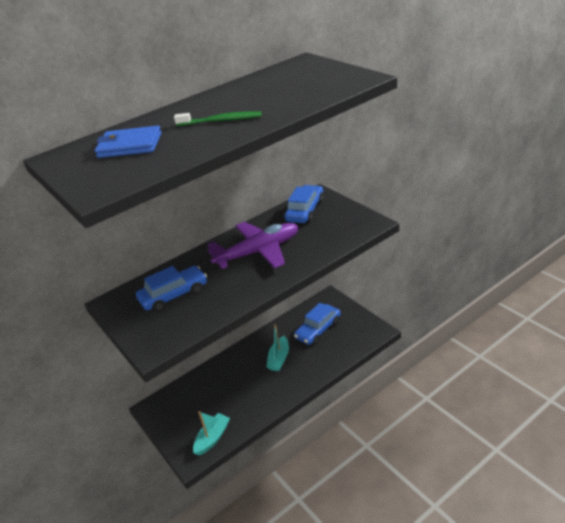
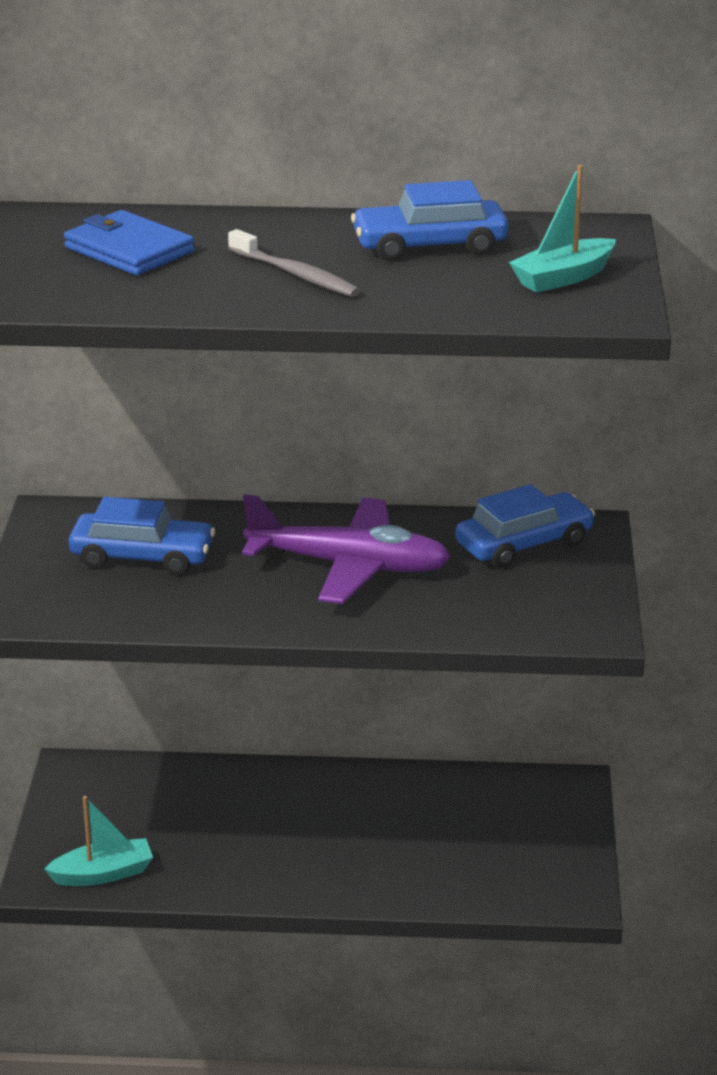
camera: 35 degrees right, 5 degrees down
(221, 121) = (296, 274): green toothbrush -> grey toothbrush
(279, 359) = (350, 828): turquoise boat -> turquoise boat (563, 278)
(318, 329) = (478, 826): blue car -> blue car (429, 245)

